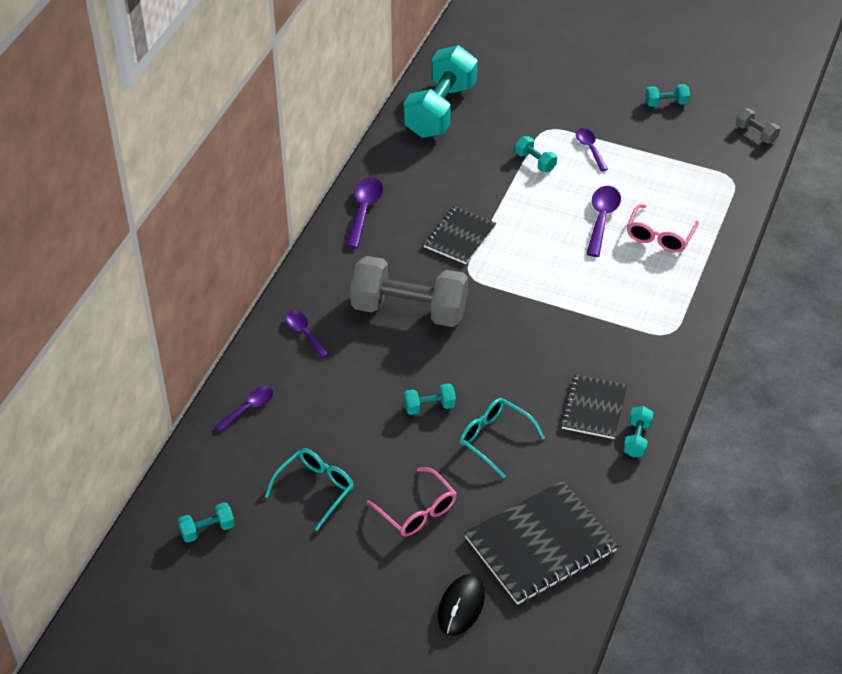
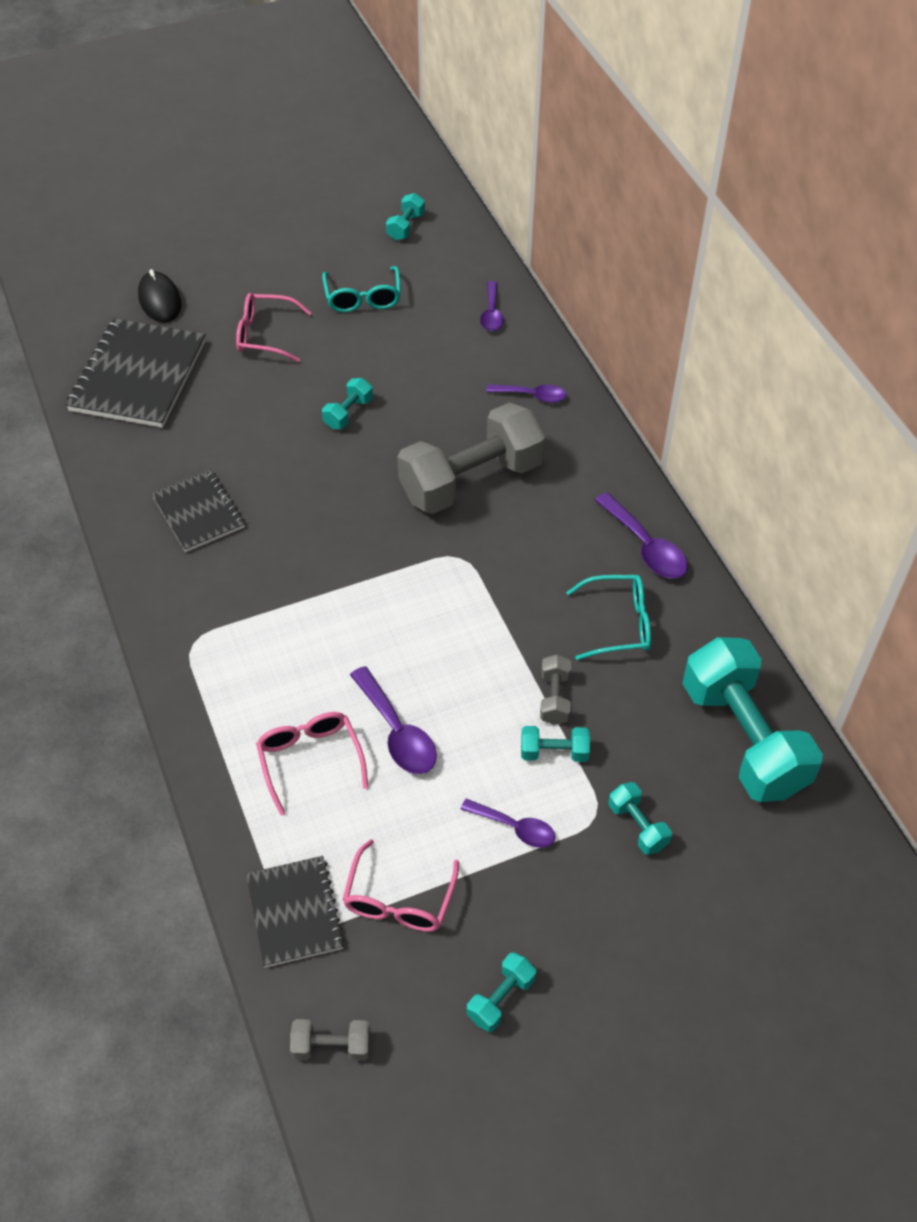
camera: 135 degrees right, 5 degrees up
(459, 237) = (518, 590): black notebook -> black notebook (295, 912)
(494, 438) = (262, 426): turquoise glasses -> turquoise glasses (619, 624)
(506, 181) = (554, 698): none -> grey dumbbell
(637, 439) = (131, 513): turquoise dumbbell -> turquoise dumbbell (637, 826)
(674, 159) = (399, 900): none -> pink glasses

